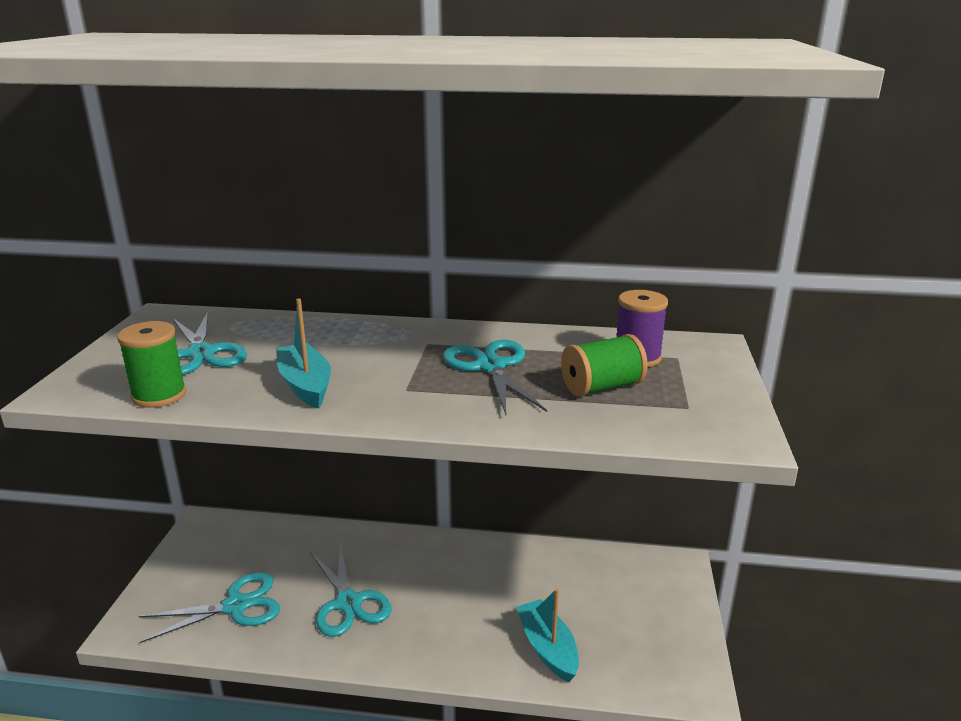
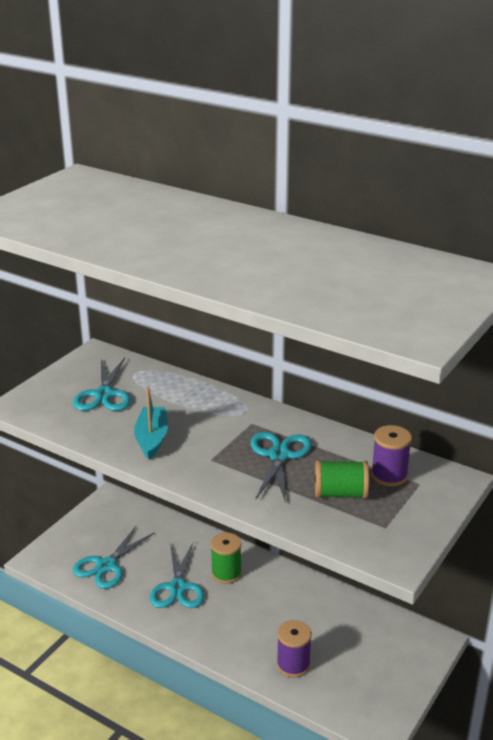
camera: 25 degrees right, 5 degrees up
(159, 395) = (64, 424): green spool -> green spool (226, 573)
(236, 606) = (106, 566): turquoise scissors -> turquoise scissors turned 120 degrees clockwise
(547, 648) = (293, 664): turquoise boat -> purple spool

